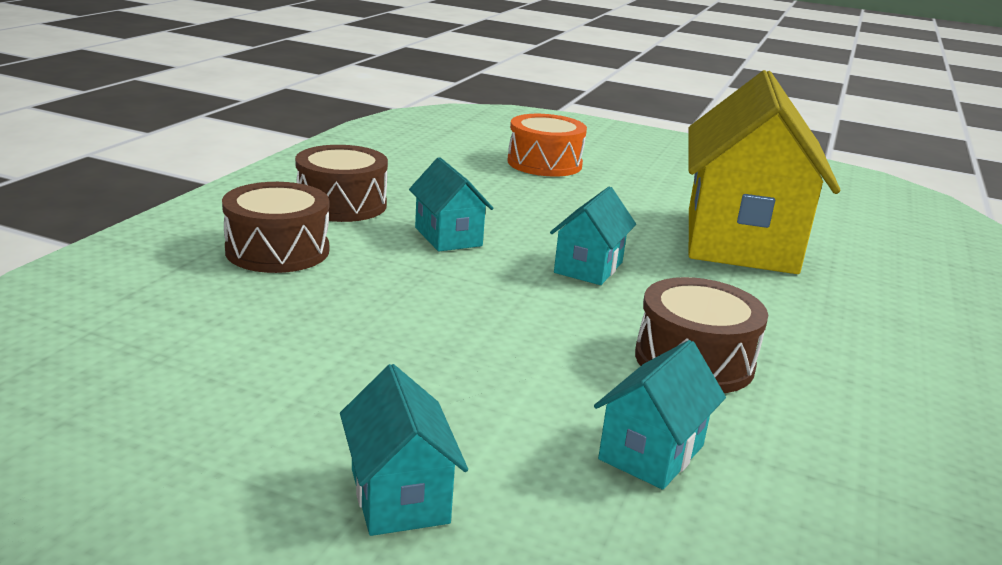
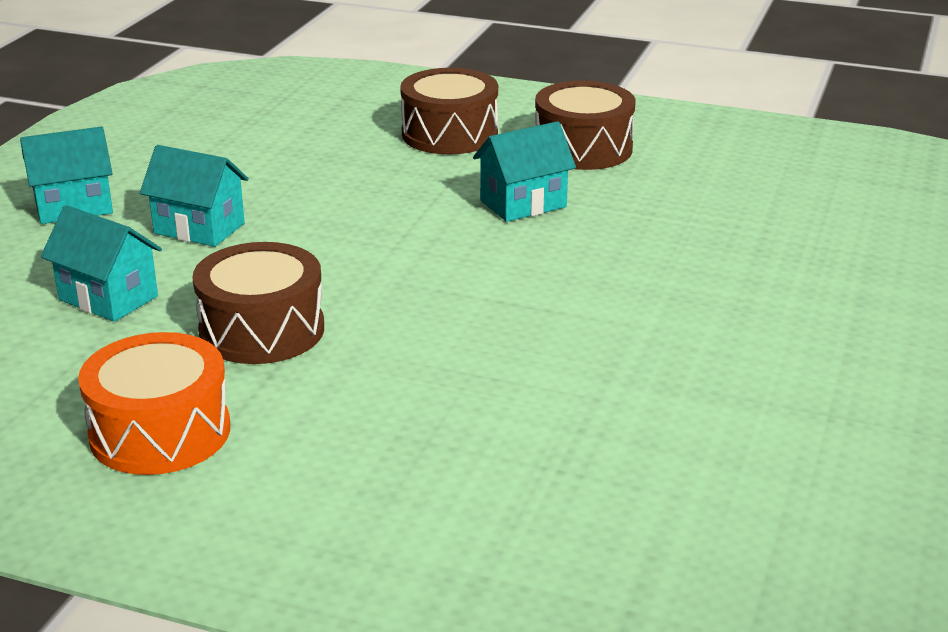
camera: 90 degrees right, 5 degrees up
(544, 163) = (838, 257): orange drum -> orange drum (160, 432)
(588, 267) = (473, 281): turquoise house -> turquoise house (199, 228)
(740, 240) = (619, 397): yellow house -> none

